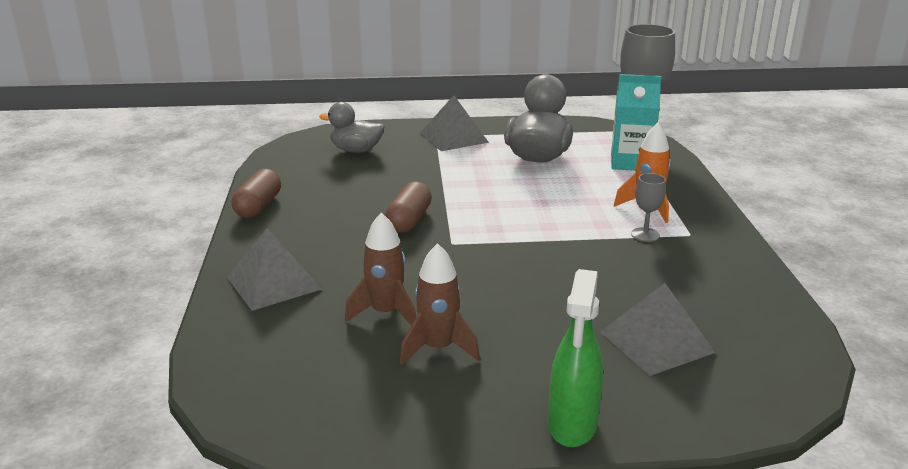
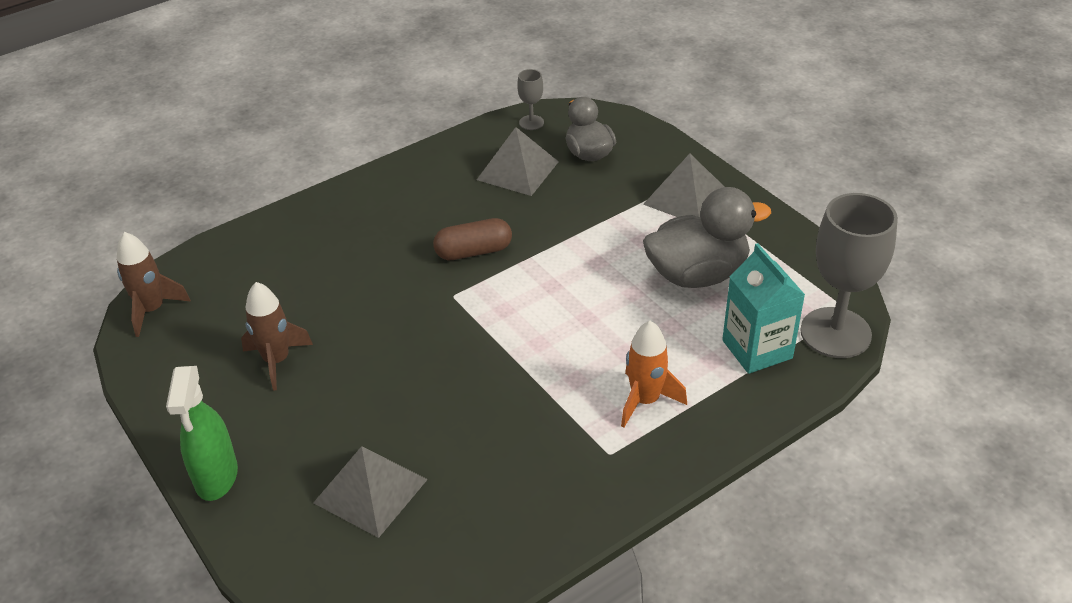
camera: 60 degrees right, 15 degrees up
(258, 206) = (427, 159): brown capsule -> none
(273, 283) = (312, 231): grey pyramid -> grey pyramid (518, 170)
(385, 313) = (309, 310): brown rocket -> brown rocket (152, 310)
(572, 425) = (216, 477): green spray bottle -> green spray bottle turned 75 degrees counterclockwise
(645, 235) = (578, 418): grey goblet -> grey goblet (531, 122)

